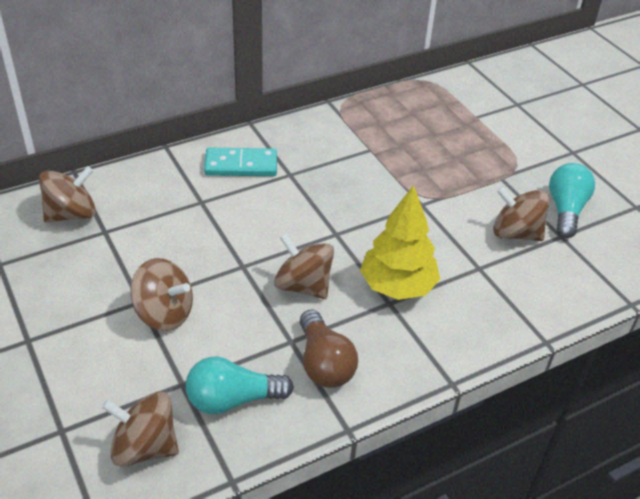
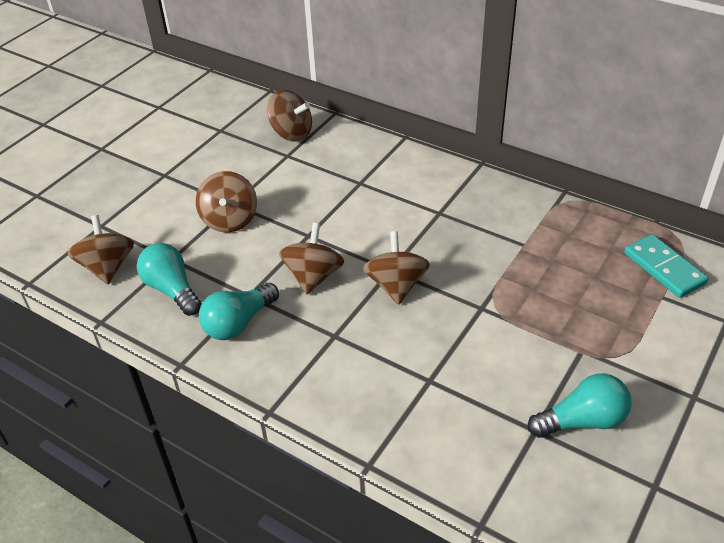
camera: 65 degrees right, 0 degrees up
(241, 165) = (422, 182): turquoise domino -> turquoise domino (664, 268)
(324, 363) = (238, 323): brown light bulb -> turquoise light bulb
(397, 286) = (358, 333): yellow tree -> none
(515, 233) = (505, 391): brown spinning top -> brown spinning top (396, 285)

